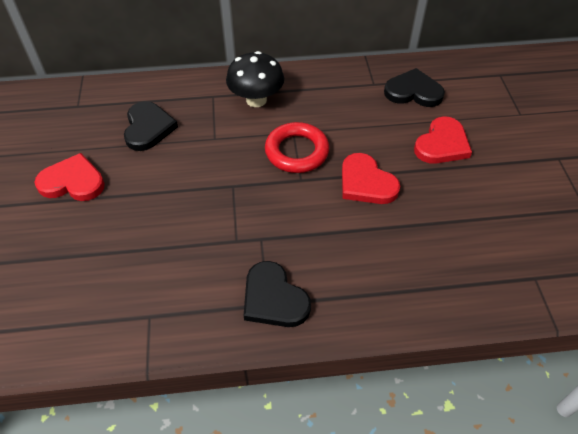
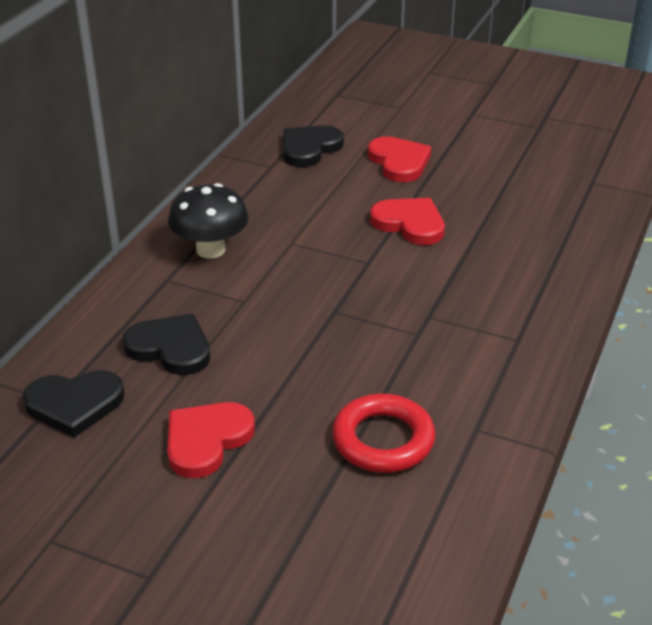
camera: 60 degrees left, 15 degrees down
(273, 298) = (514, 333): black heart -> black heart (74, 404)
(297, 151) = (324, 250): red ring -> red ring (383, 440)
(366, 183) = (409, 223): red heart -> red heart turned 135 degrees counterclockwise

